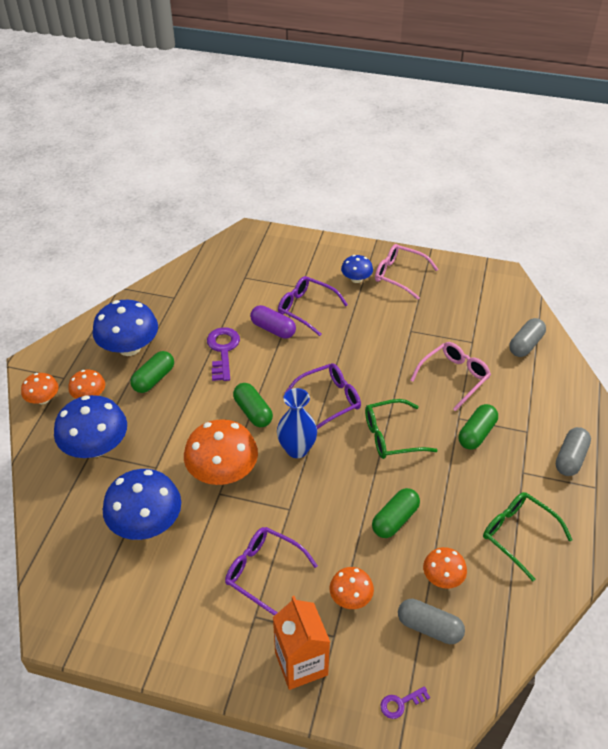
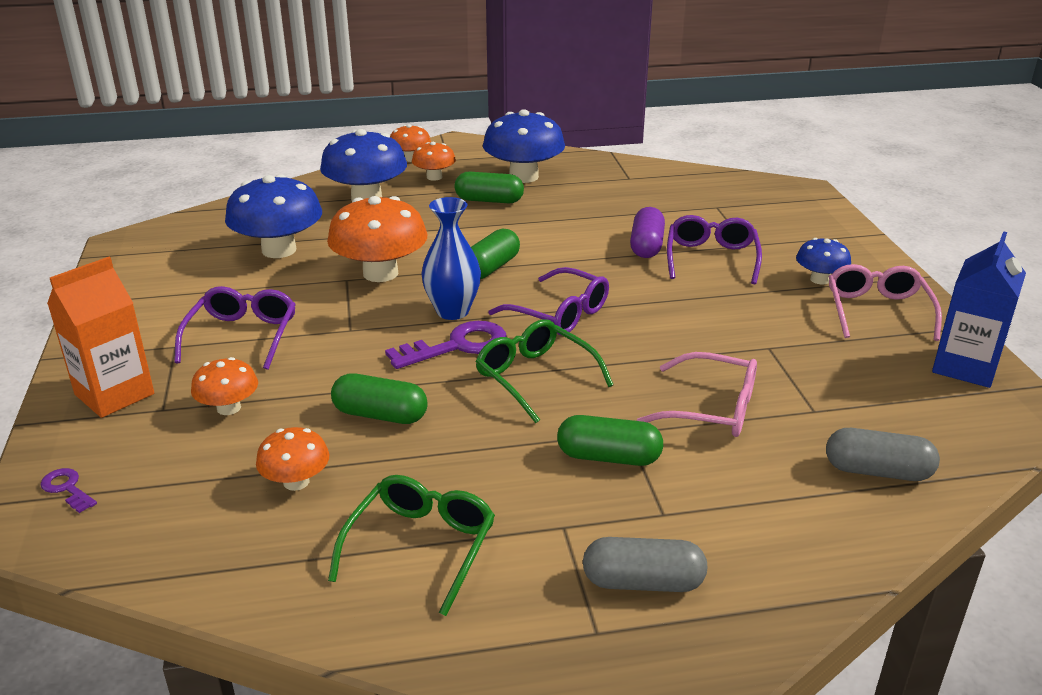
camera: 65 degrees right, 15 degrees down
(223, 350) = (574, 225): purple key -> purple key (457, 346)
(429, 627) = (201, 488): grey capsule -> none
(462, 274) = (965, 367): none -> blue carton

